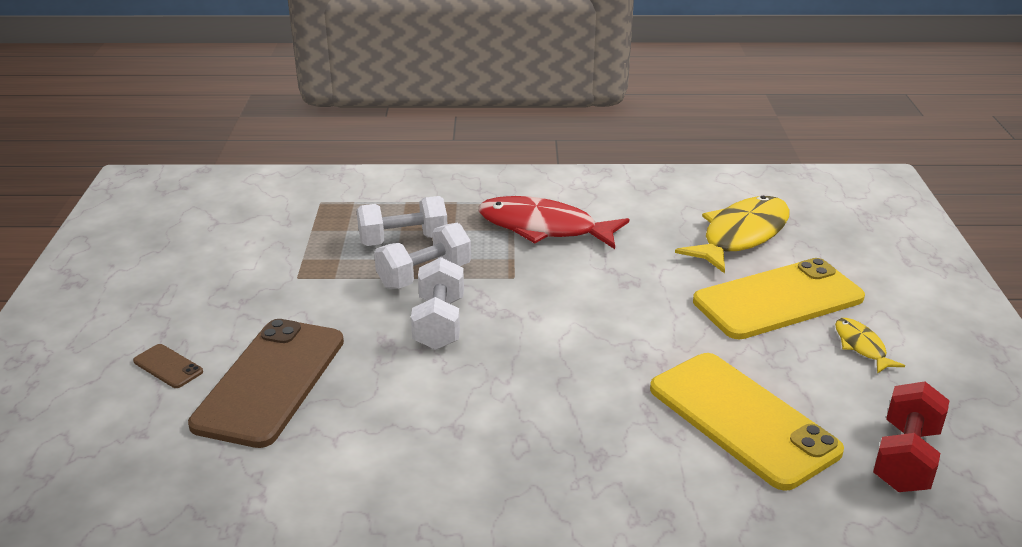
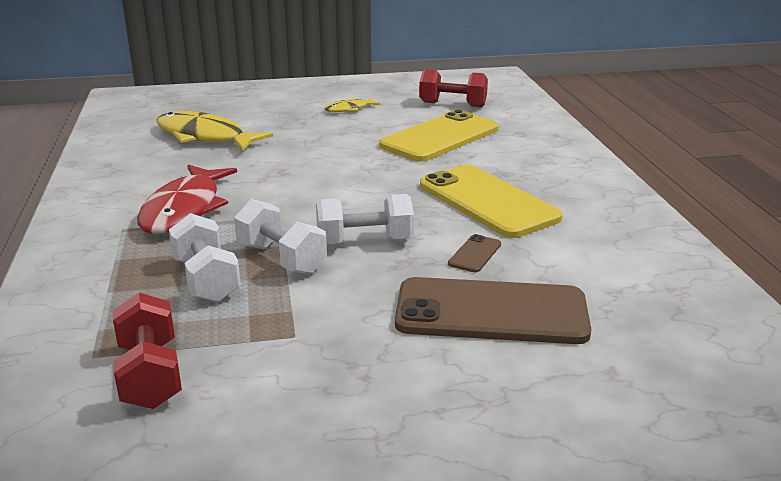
camera: 100 degrees left, 5 degrees down
(168, 366) = (499, 385): brown phone -> brown phone (475, 254)
(284, 222) = (150, 375): none -> red dumbbell
(778, 299) = (298, 127): yellow phone -> yellow phone (487, 201)

